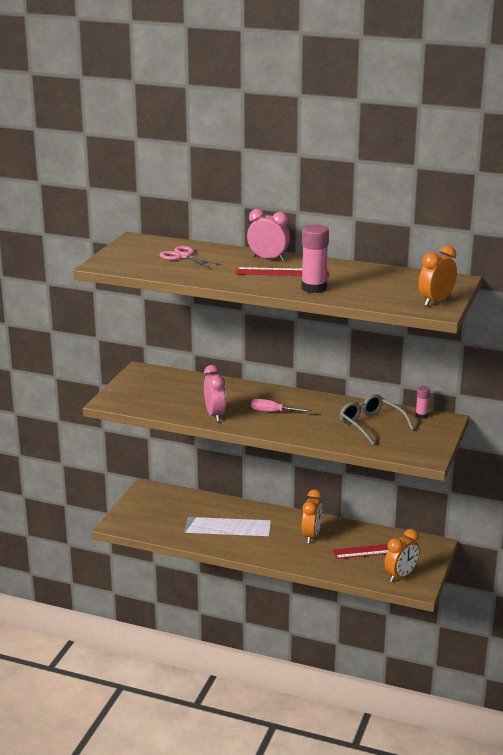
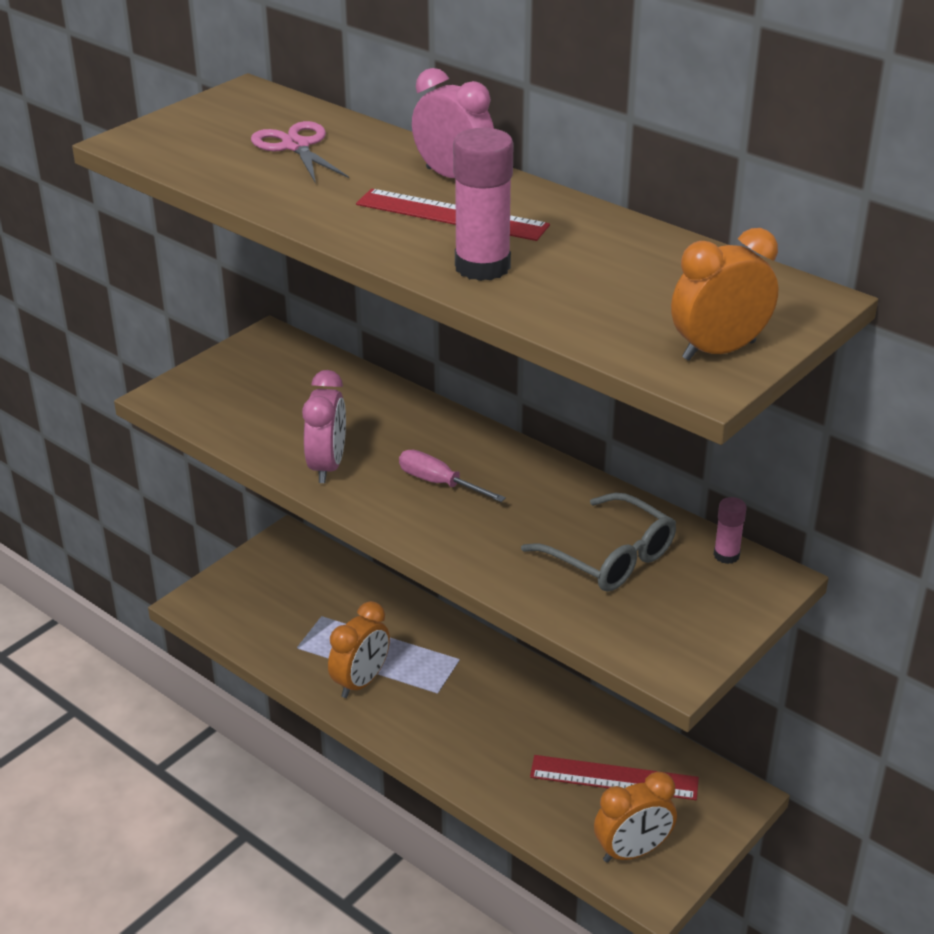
camera: 20 degrees right, 10 degrees up
(311, 536) = (513, 713): orange clock -> orange clock (361, 682)
(371, 425) = (609, 557): grey glasses -> grey glasses turned 150 degrees clockwise

